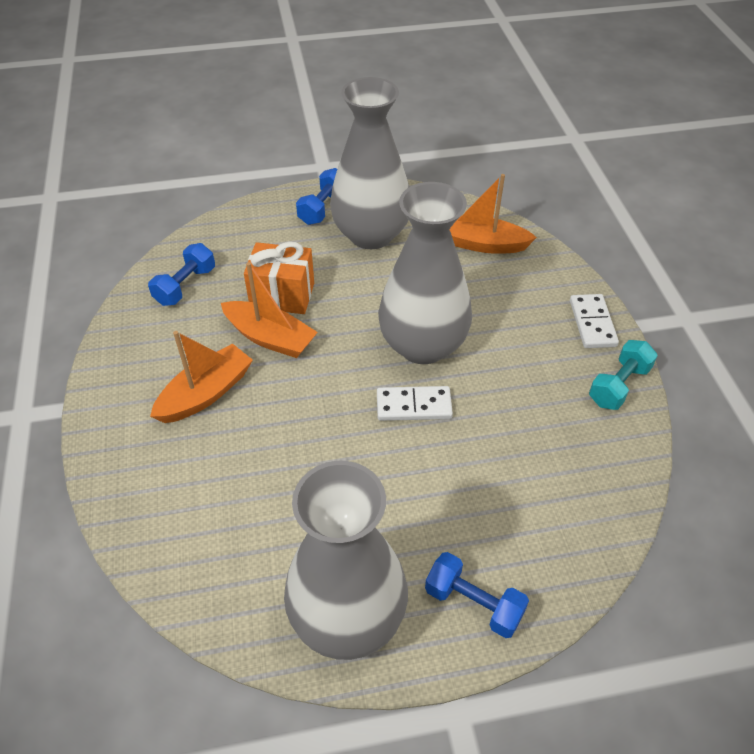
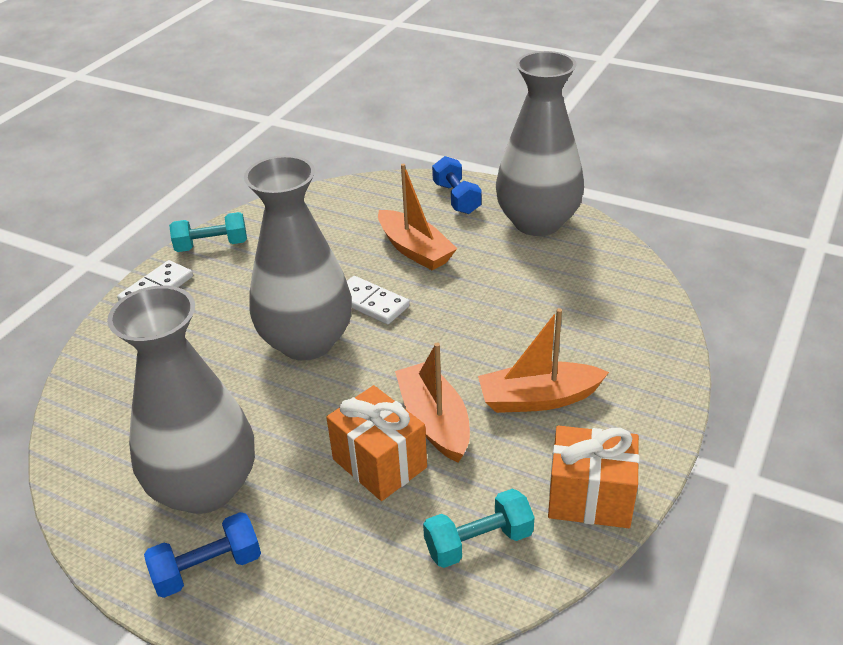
camera: 140 degrees left, 10 degrees down
(129, 342) = (590, 498): none -> orange gift
(185, 286) = (478, 542): blue dumbbell -> turquoise dumbbell
(481, 244) = (121, 407): orange boat -> orange boat (415, 250)

